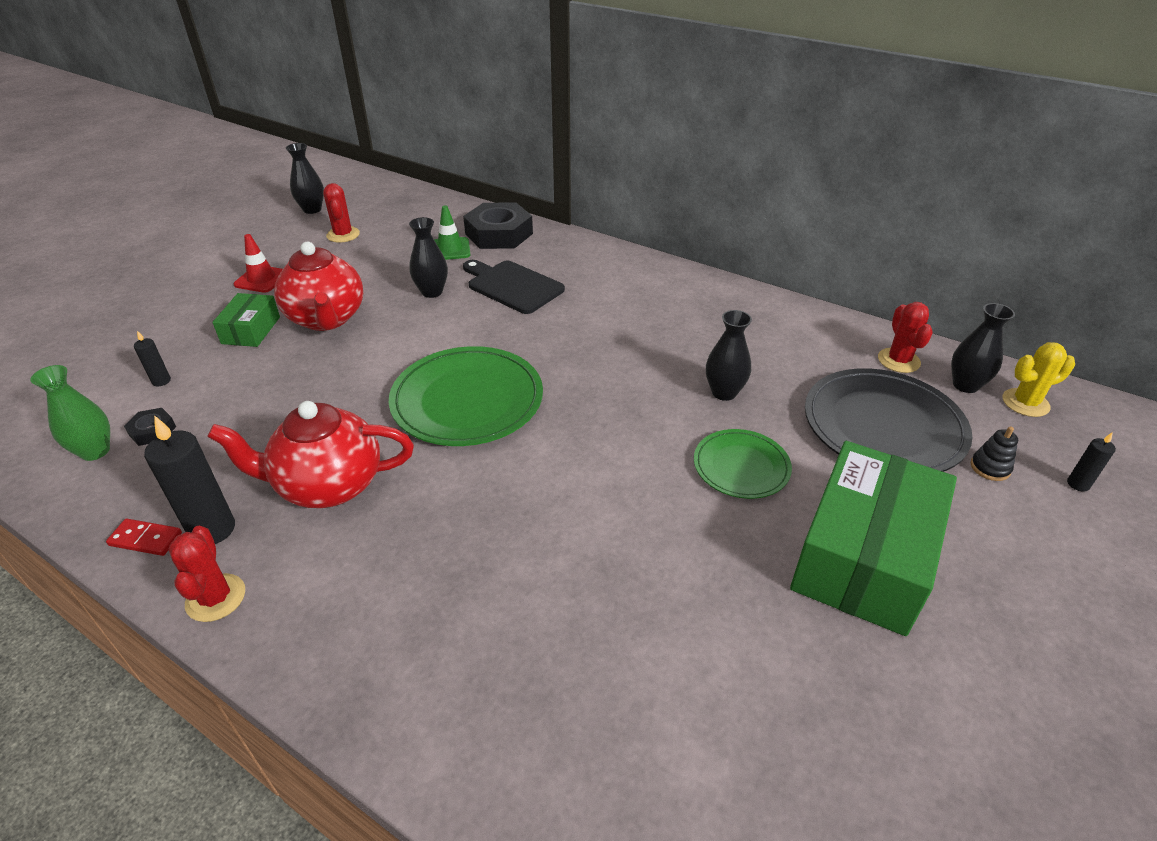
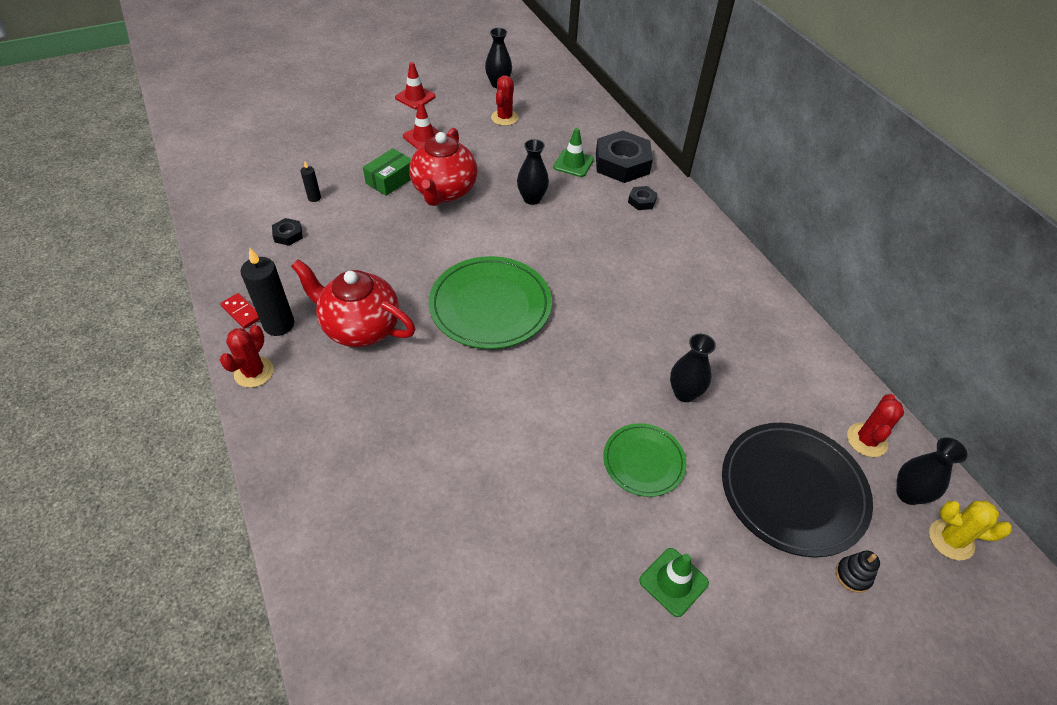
camera: 30 degrees right, 10 degrees up
(95, 451) = (250, 235): green vase -> none
(221, 248) = (415, 97): none -> red traffic cone
(512, 286) = (595, 219): black cutting board -> none
(544, 257) = (642, 201): none -> black nut
(863, 556) = (673, 582): green box -> green traffic cone
(1078, 484) = (921, 634): black candle -> none

